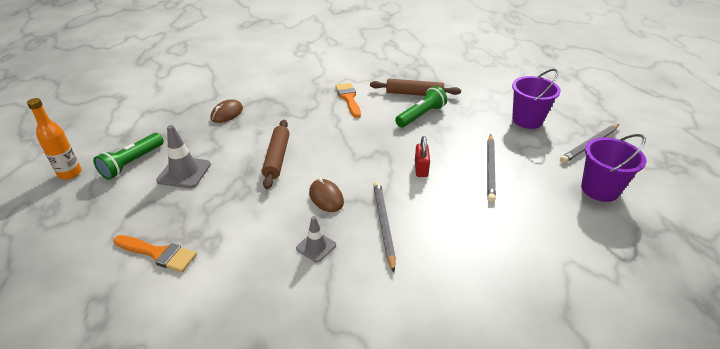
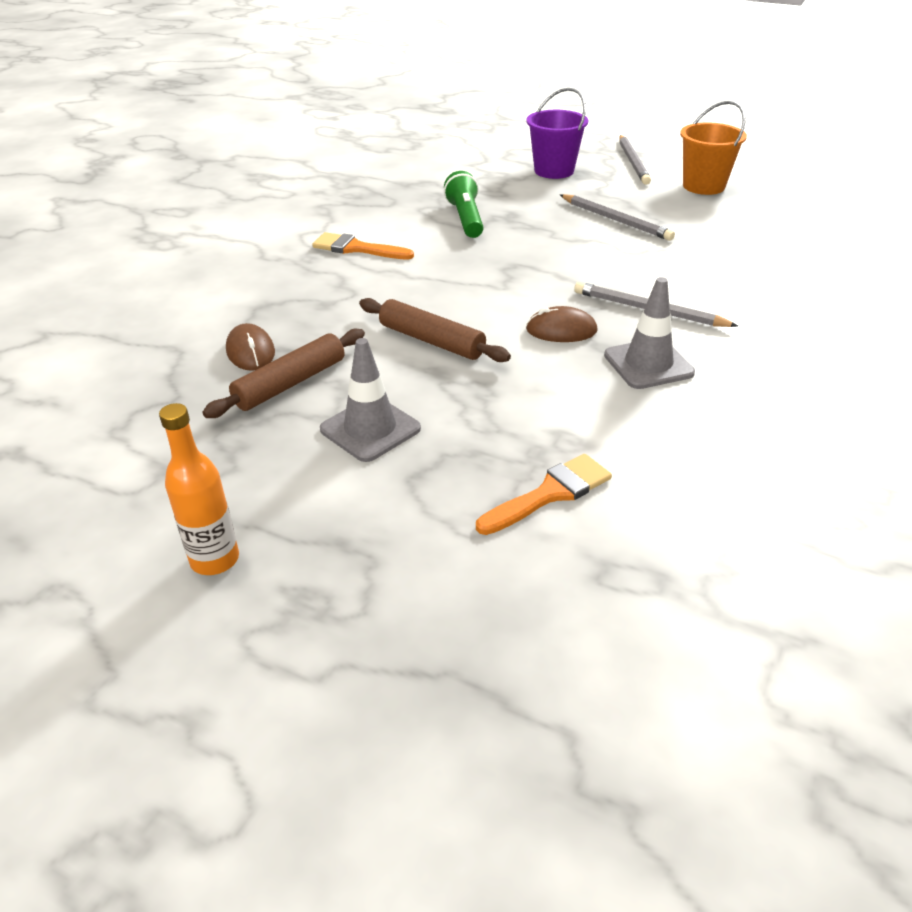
camera: 55 degrees left, 0 degrees up
(132, 163) = (274, 478): green flashlight -> none
(316, 246) = (648, 364): grey traffic cone -> grey traffic cone, size x1.60
(414, 94) = (411, 206): brown rolling pin -> brown rolling pin (290, 383)
(421, 169) = (572, 255): red padlock -> none
(599, 189) = (703, 186): purple bucket -> orange bucket

